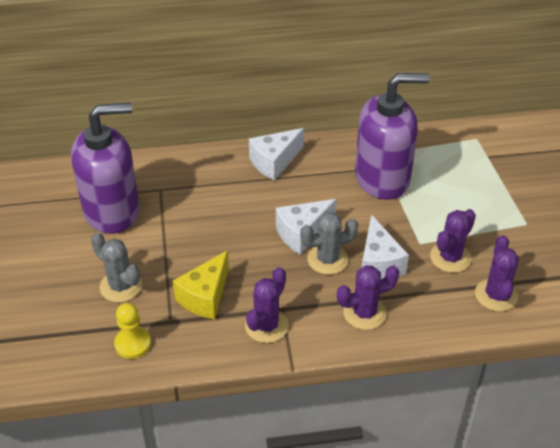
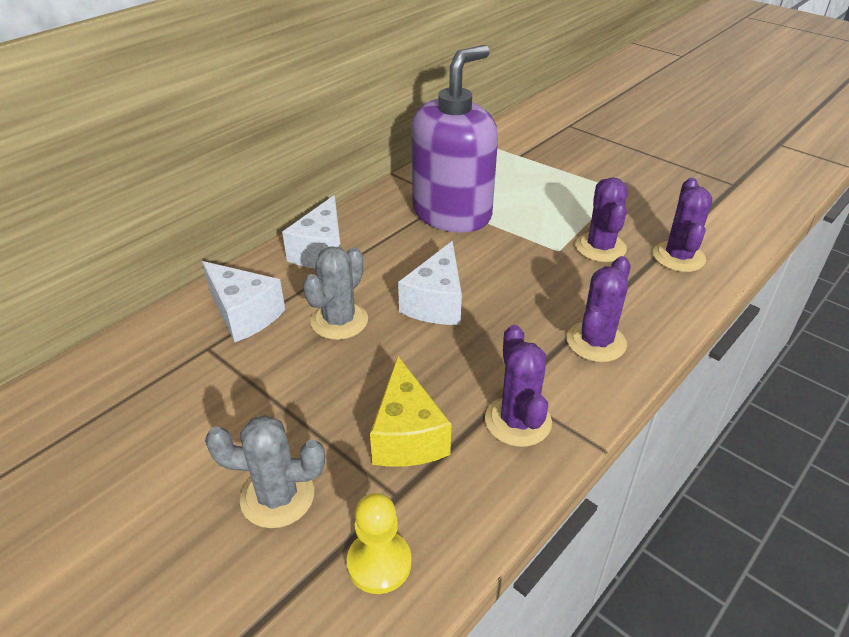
camera: 40 degrees left, 5 degrees down
(112, 211) = (163, 408): purple soap dispenser -> none
(327, 259) = (494, 313): grey cactus -> grey cactus (339, 321)
(379, 263) = (546, 288): white cheese -> white cheese (244, 314)
(496, 295) = (678, 257): purple cactus -> purple cactus turned 45 degrees clockwise

